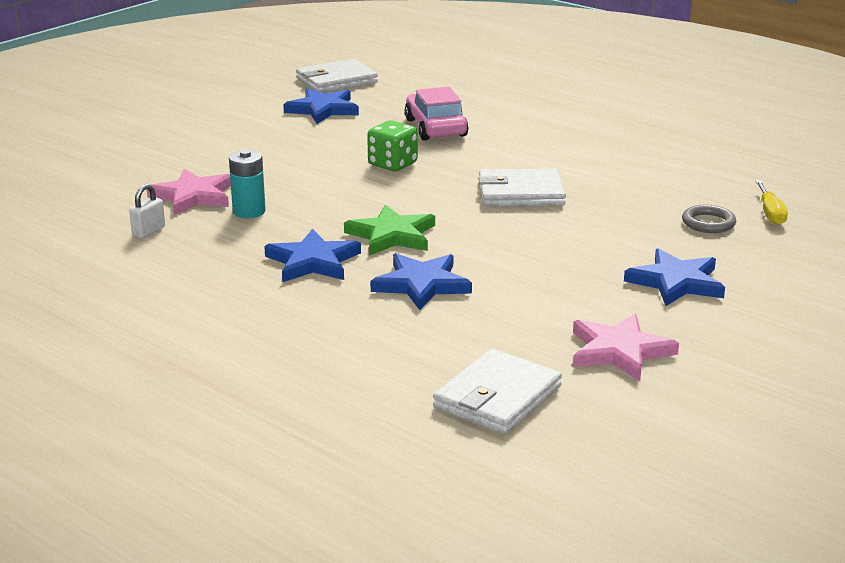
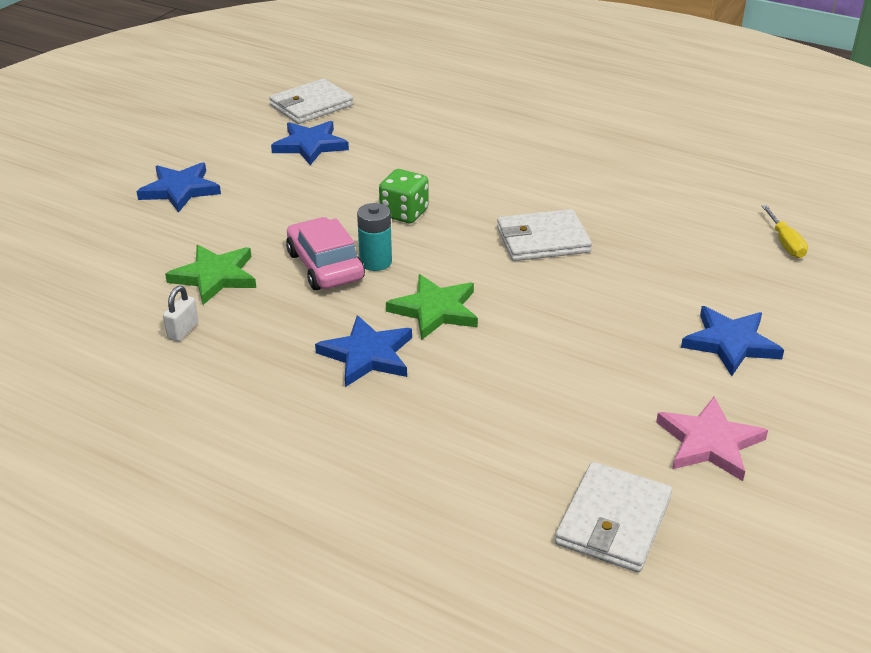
camera: 10 degrees left, 10 degrees up
(193, 196) = (215, 276): pink star -> green star
(249, 211) = (279, 292): turquoise battery -> turquoise battery (375, 262)
(421, 284) = (487, 374): blue star -> blue star (180, 190)
(435, 128) = (430, 160): pink car -> pink car (325, 266)
(708, 223) = (733, 262): grey ring -> none

